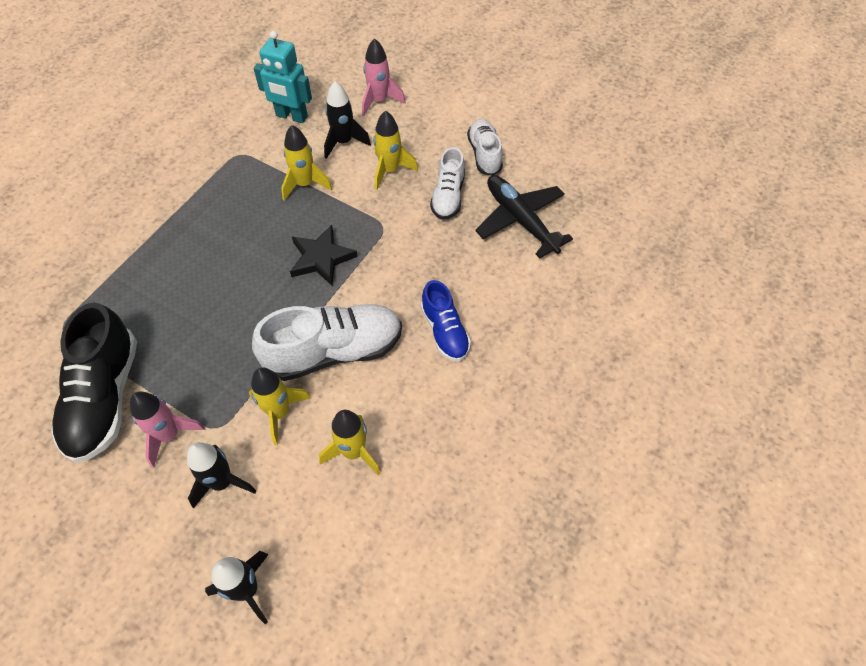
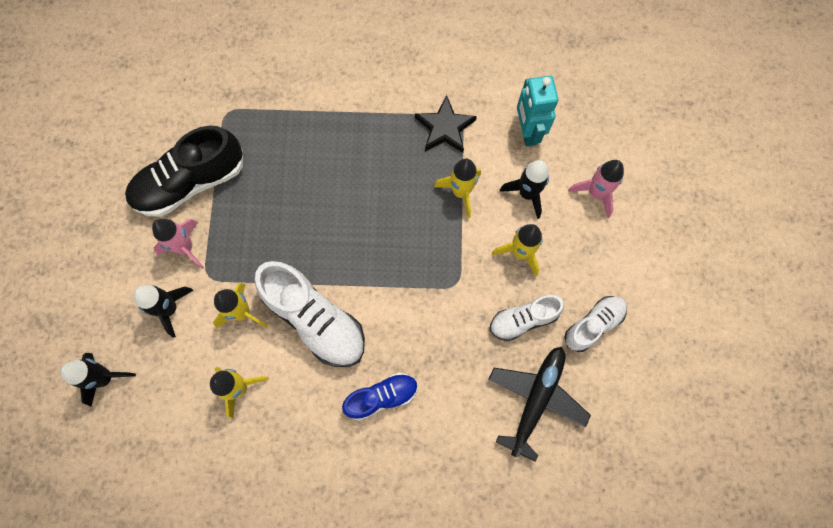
camera: 60 degrees right, 15 degrees up
(321, 258) = (394, 254): black star -> black star (445, 128)
(445, 331) = (382, 397): blue shoe -> blue shoe turned 150 degrees counterclockwise

